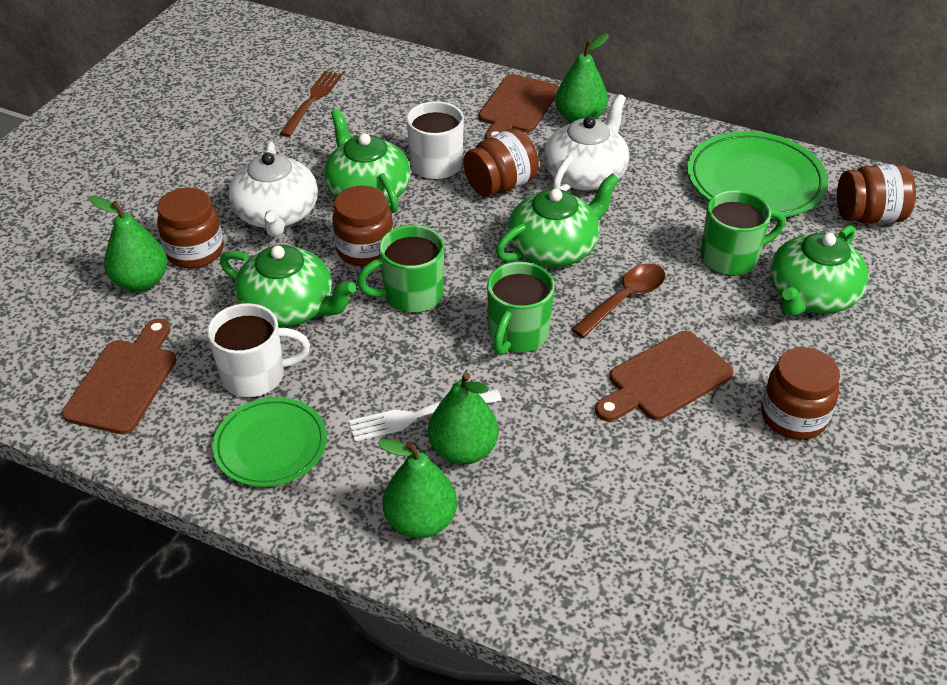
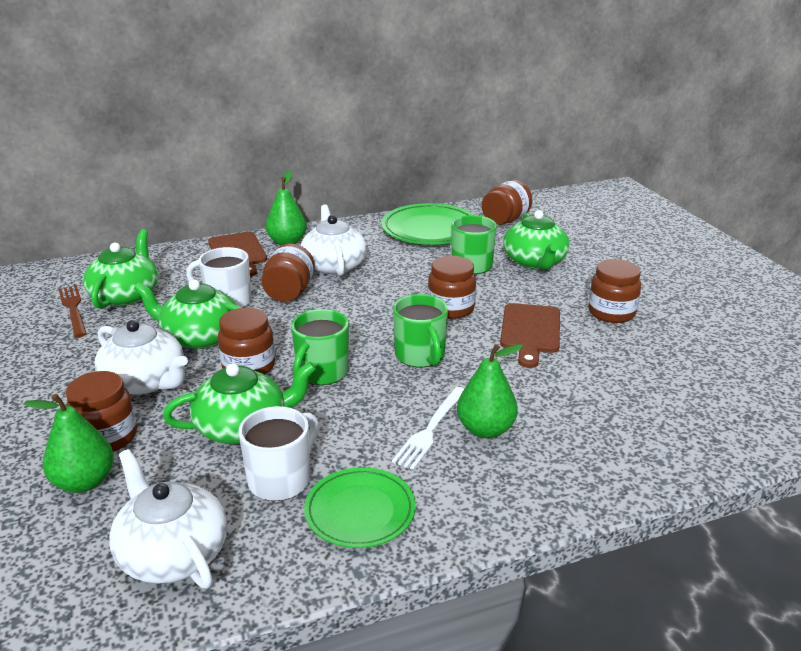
camera: 45 degrees left, 15 degrees down
(124, 381) = (172, 553): brown cutting board -> white teapot
(420, 521) = (523, 481): green pear -> none
(554, 248) = (372, 306): green teapot -> green teapot (126, 295)
(625, 299) = (451, 309): brown spoon -> brown jar

